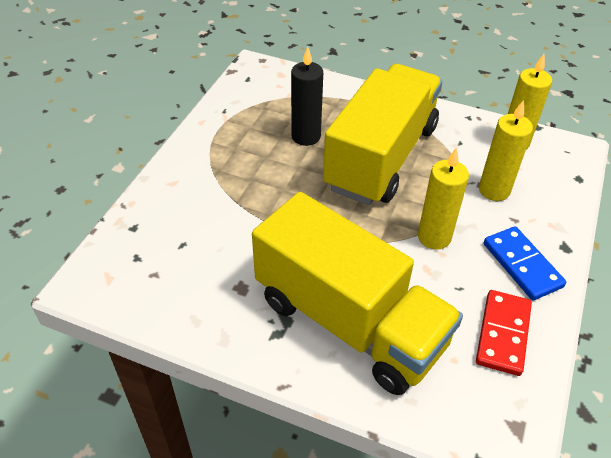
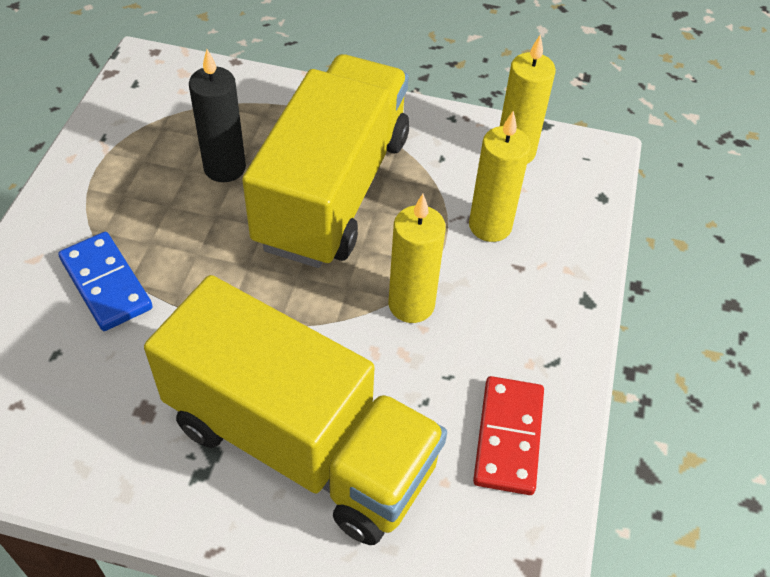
camera: 10 degrees left, 5 degrees up
(522, 265) = (530, 333): blue domino -> blue domino (106, 284)

